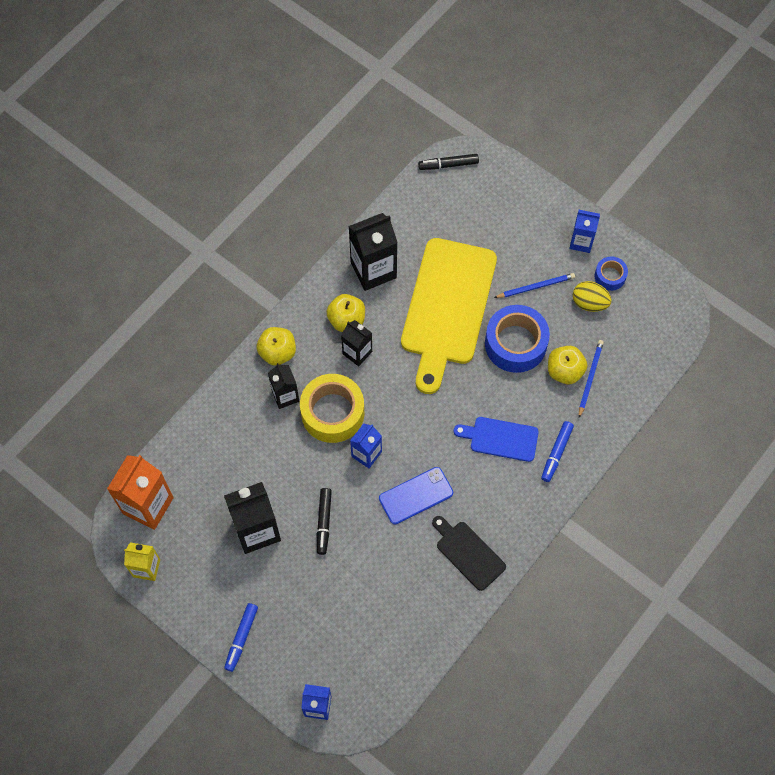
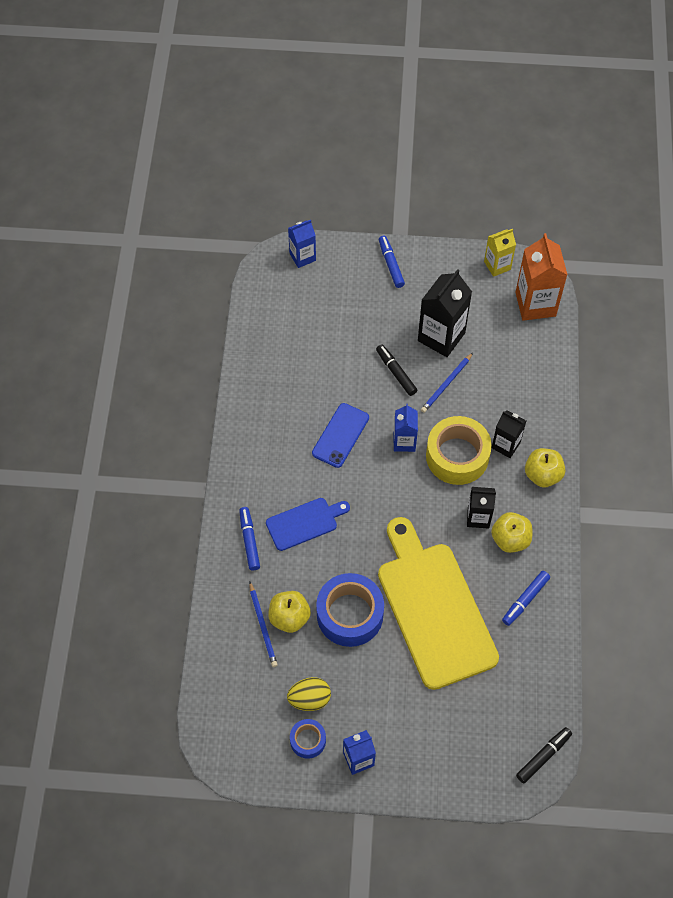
camera: 145 degrees right, 5 degrees down
(373, 270) = (525, 600): black carton -> blue marker
(468, 553) = (268, 419): black cutting board -> none
(536, 287) = (369, 682): blue pencil -> blue pencil (446, 384)

